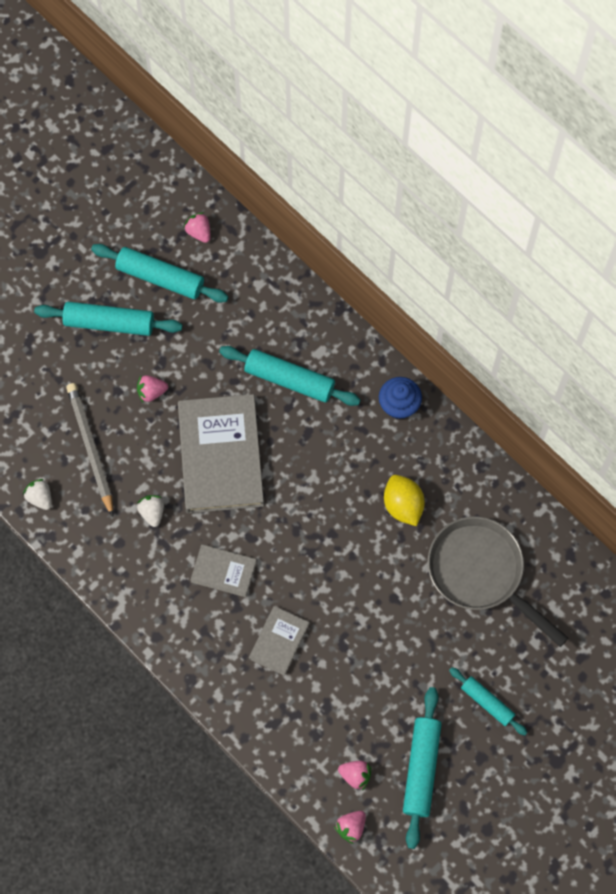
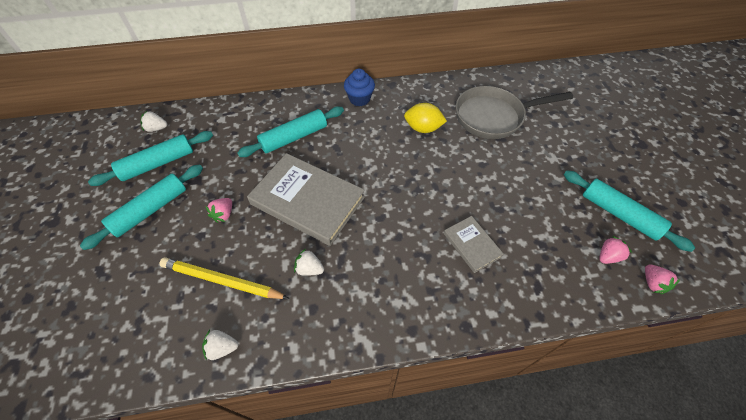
camera: 55 degrees left, 15 degrees down
(90, 448) = (222, 281): grey pencil -> yellow pencil
(199, 232) = (156, 128): pink strawberry -> white strawberry
(223, 571) = (393, 249): grey book -> none
(487, 702) = (584, 156): turquoise rolling pin -> none

